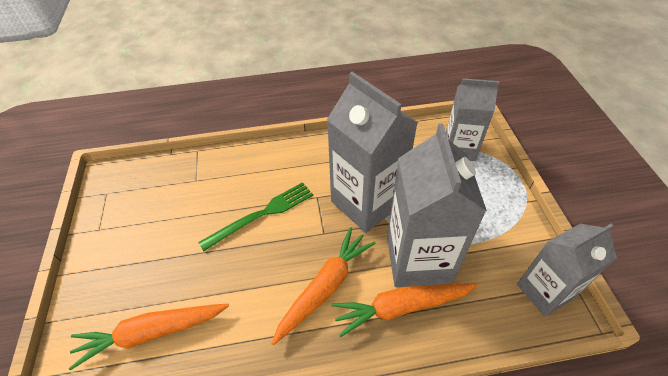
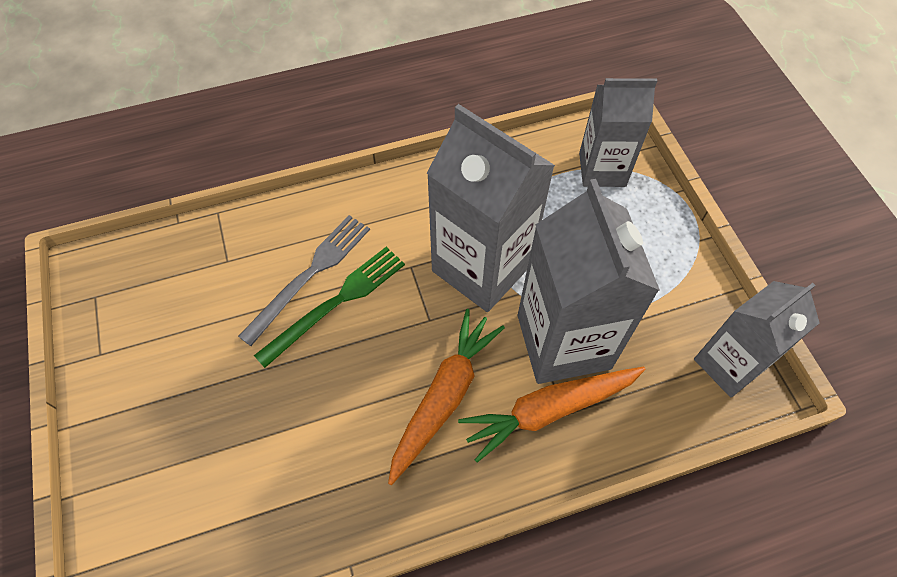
camera: 10 degrees left, 10 degrees up
(151, 333) = (219, 491): orange carrot -> none
(248, 194) = (310, 274): none -> grey fork

